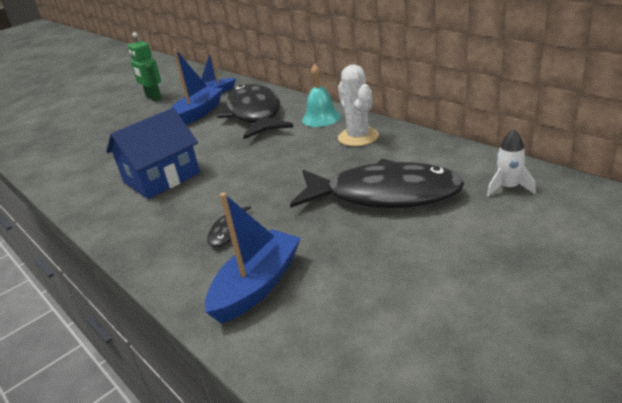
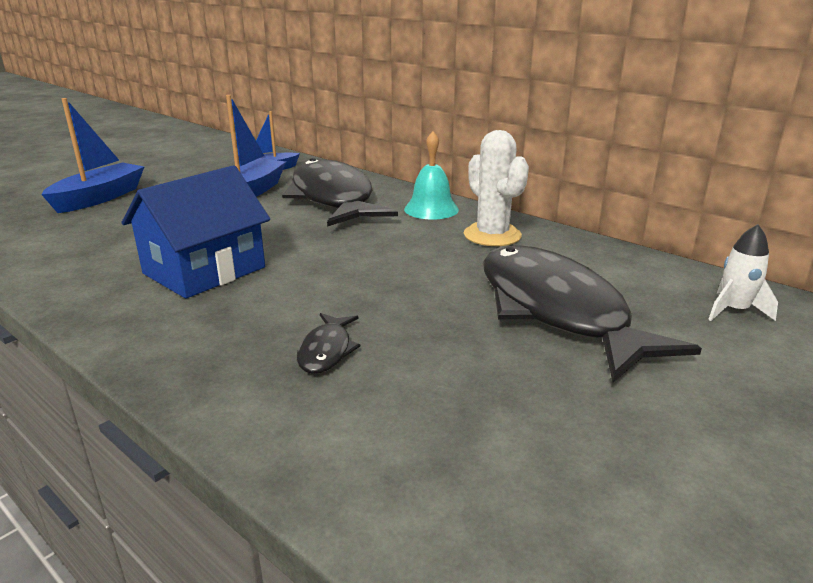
camera: 10 degrees left, 5 degrees down
(153, 98) = (178, 169): green robot -> none
(257, 285) = (396, 438): blue boat -> blue boat (99, 198)
(383, 195) = (557, 311): black fish -> black fish turned 120 degrees counterclockwise

